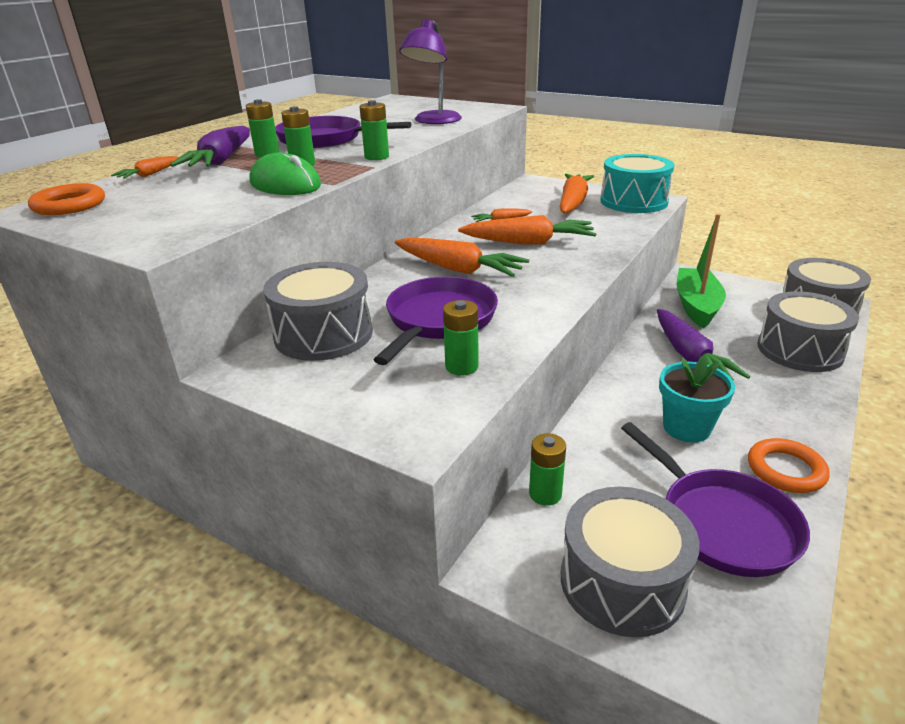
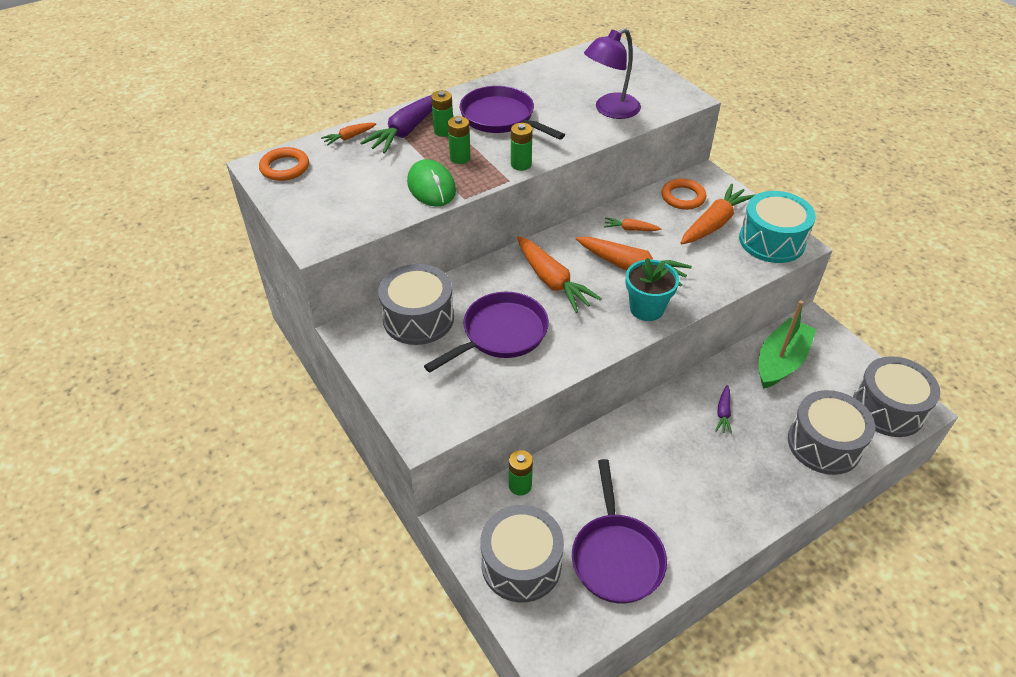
camera: 25 degrees right, 15 degrees up
(461, 366) = (486, 385): green battery -> none
(686, 428) = (659, 476): turquoise flower pot -> turquoise flower pot (646, 308)
(690, 356) = (723, 413): purple carrot -> purple carrot, size x0.50
(785, 470) = (698, 540): orange ring -> orange ring (683, 197)

